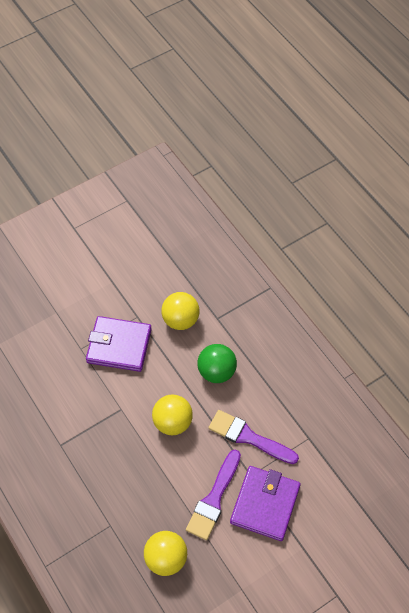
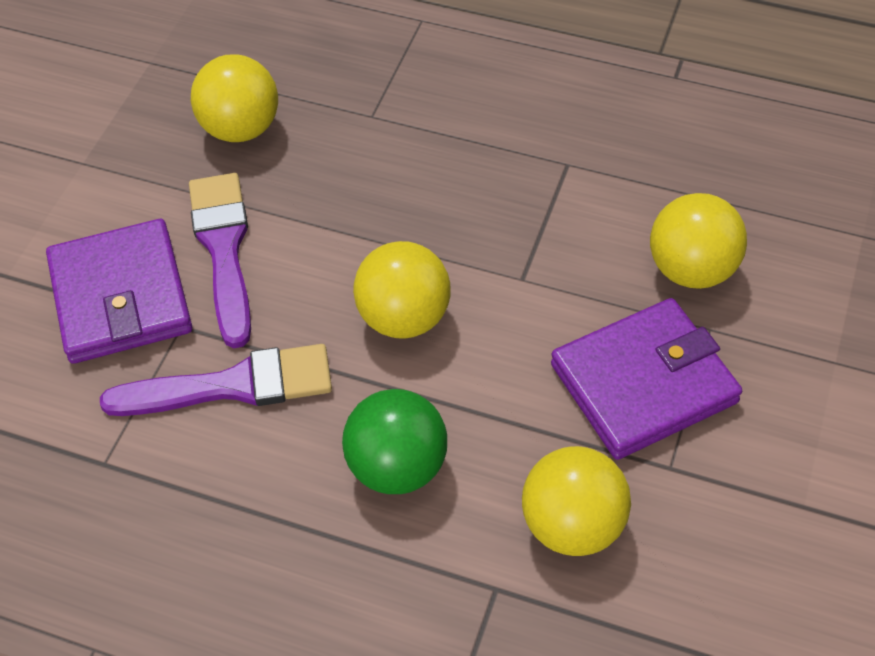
camera: 145 degrees right, 5 degrees down
(64, 372) = (691, 269): none -> yellow ball

